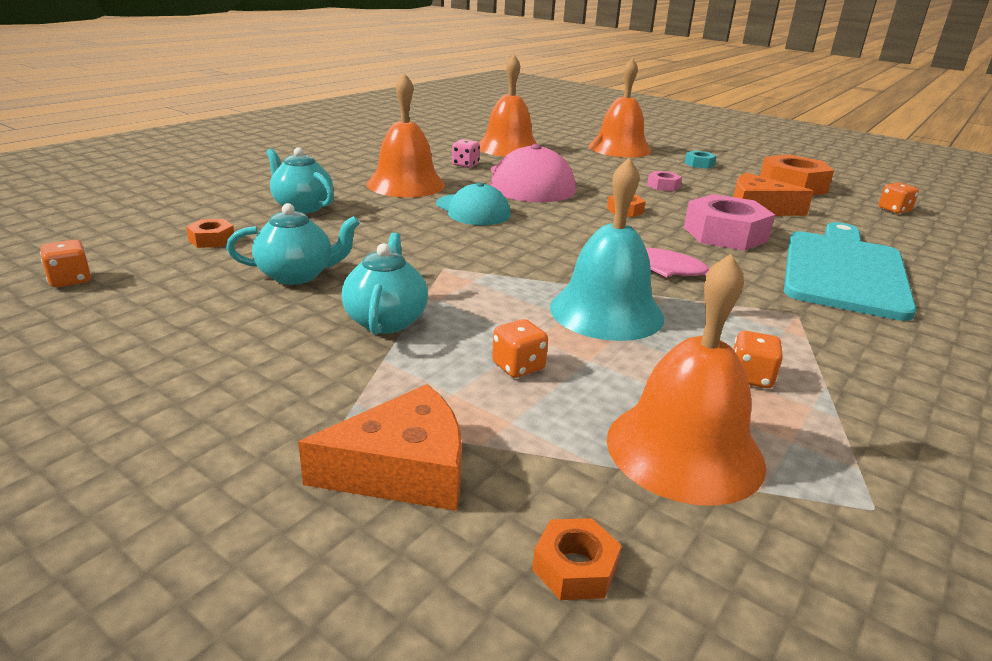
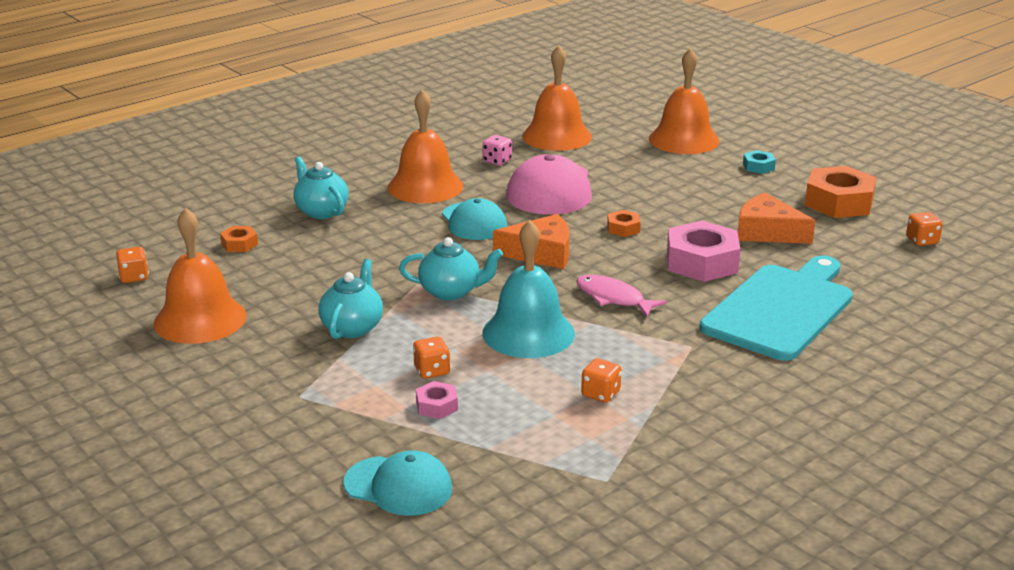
camera: 15 degrees right, 0 degrees up
(297, 275) = (298, 283): turquoise teapot -> turquoise teapot (451, 292)
(403, 469) = (324, 427): orange cheese -> orange cheese (541, 253)
(575, 568) = (398, 486): orange nut -> turquoise cap
(663, 186) = (689, 198): pink nut -> pink nut (437, 406)
(684, 450) = (510, 435): orange bell -> orange bell (200, 319)

